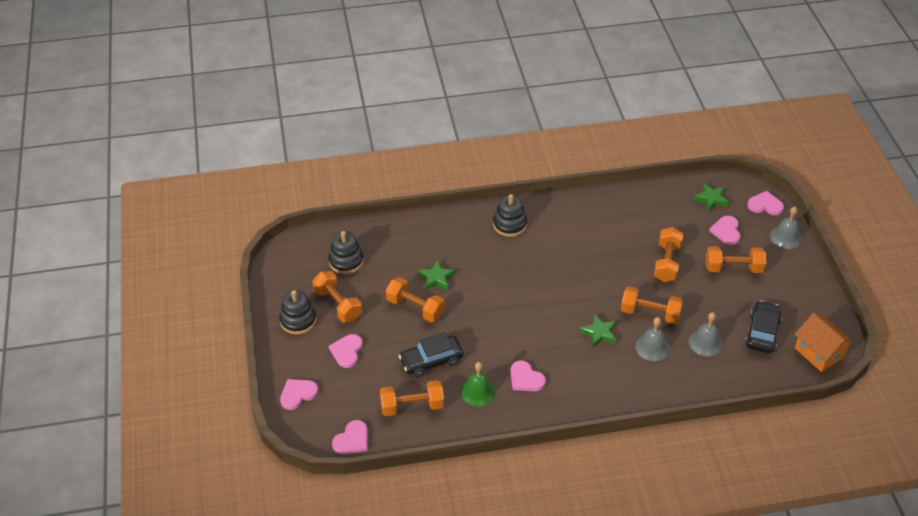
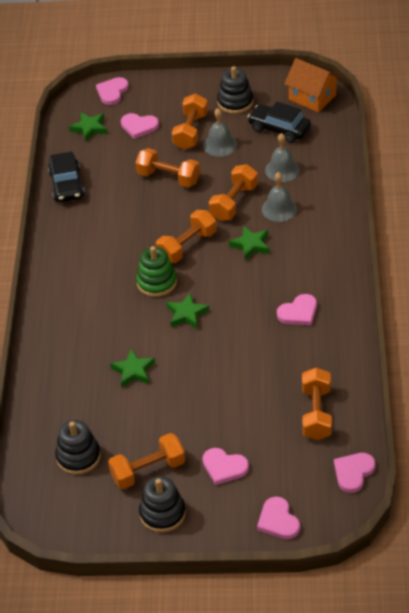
camera: 75 degrees left, 0 degrees up
(352, 440) = (353, 472): pink heart -> pink heart turned 105 degrees counterclockwise
(415, 308) = (173, 396): orange dumbbell -> orange dumbbell (187, 246)
(431, 361) = (256, 389): black car -> black car (67, 184)
(478, 392) = (308, 354): green bell -> none
(506, 302) = (187, 314): none -> green star
(509, 224) = (70, 295): black stacking toy -> black stacking toy (235, 102)
(537, 276) = (157, 282): none -> green stacking toy
(785, 237) = (161, 87): grey bell -> grey bell (220, 145)
(819, 353) = (312, 97): orange house -> orange house turned 60 degrees clockwise

